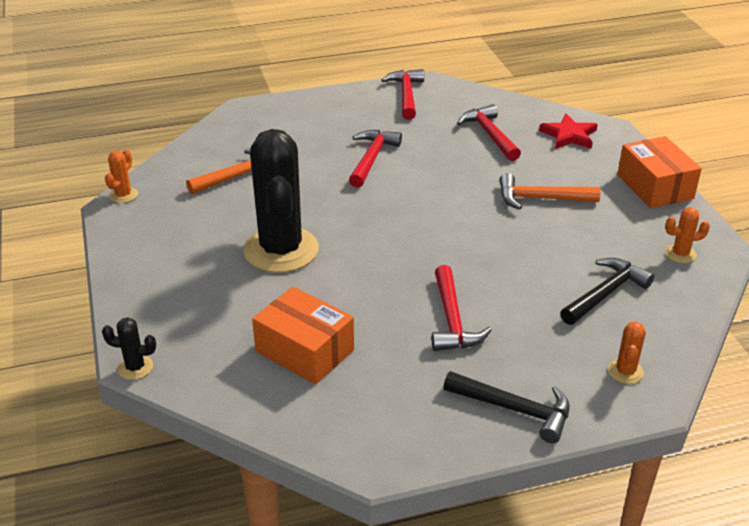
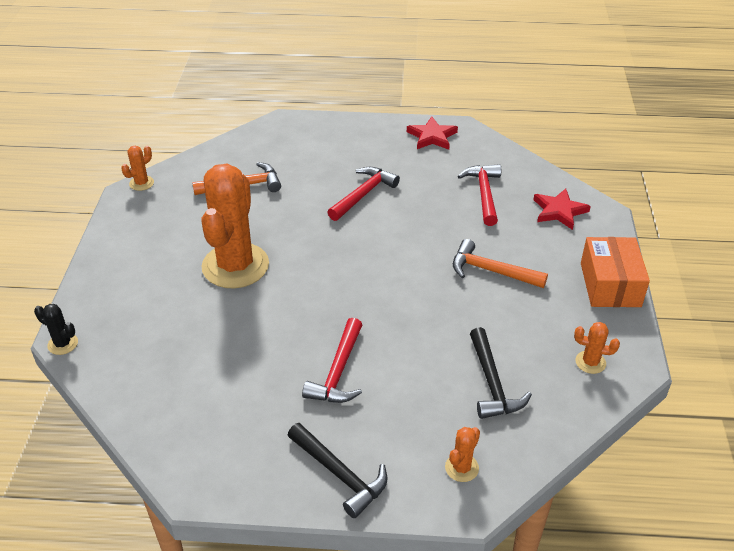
camera: 20 degrees right, 5 degrees up
(281, 250) = (235, 266): black cactus -> orange cactus
(304, 350) = (199, 366): orange box -> none
(406, 95) = (432, 136): red hammer -> red star
(605, 293) = (492, 383): black hammer -> black hammer turned 105 degrees clockwise

